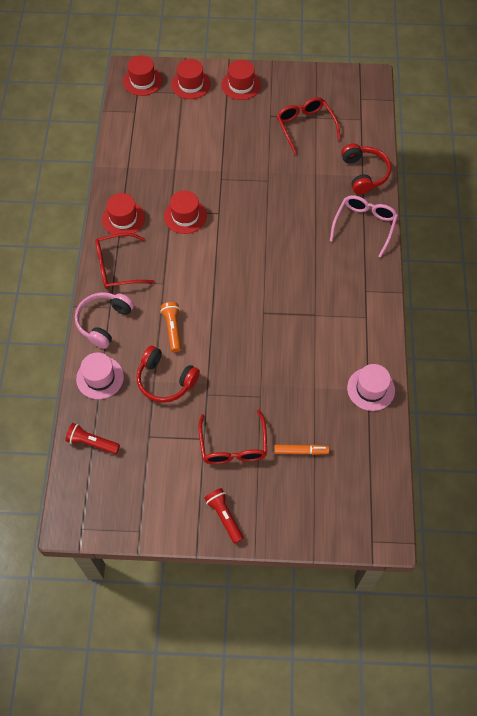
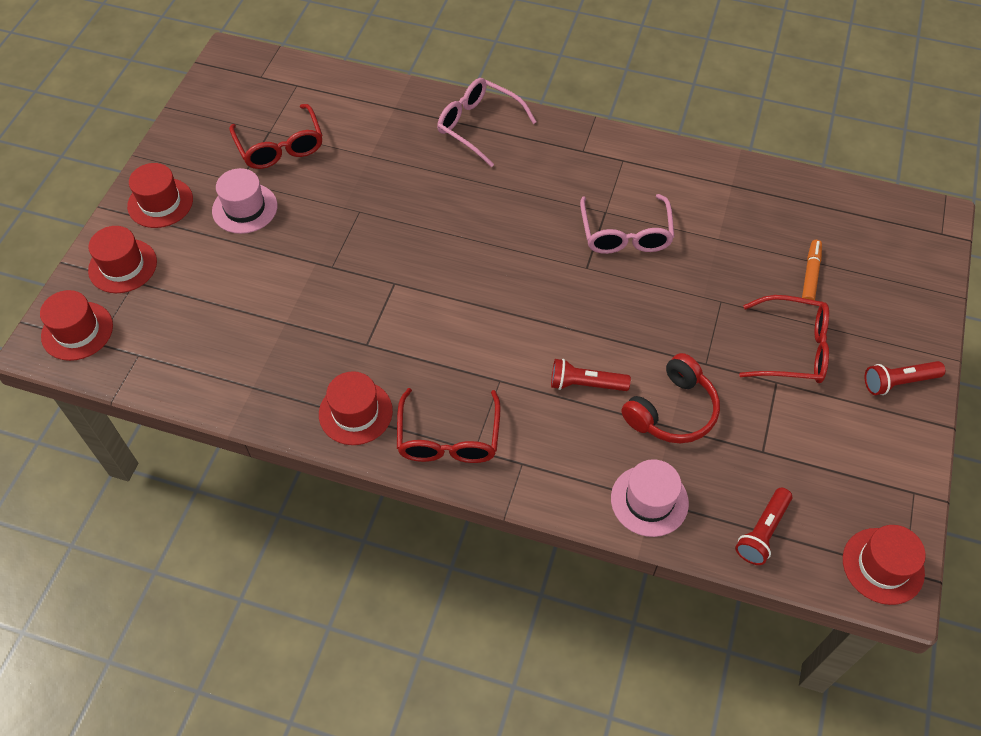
camera: 75 degrees left, 5 degrees down
(104, 322) = (548, 477): pink headphones -> none
(173, 329) = (585, 384): orange flashlight -> red flashlight
(185, 216) = (383, 326): red hat -> red hat (883, 566)
(299, 330) = (625, 234): none -> pink glasses
(305, 126) = (280, 147): red glasses -> red glasses turned 105 degrees counterclockwise
(364, 173) = (392, 105): red headphones -> none
(371, 389) = (731, 182): pink hat -> pink hat (245, 208)

